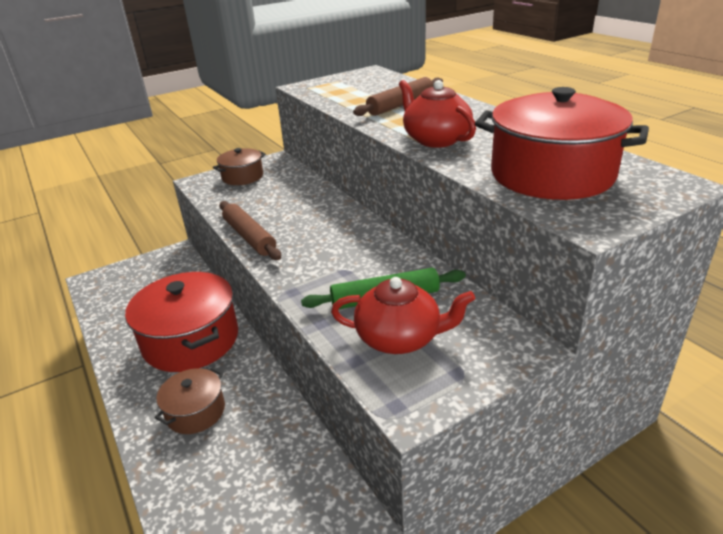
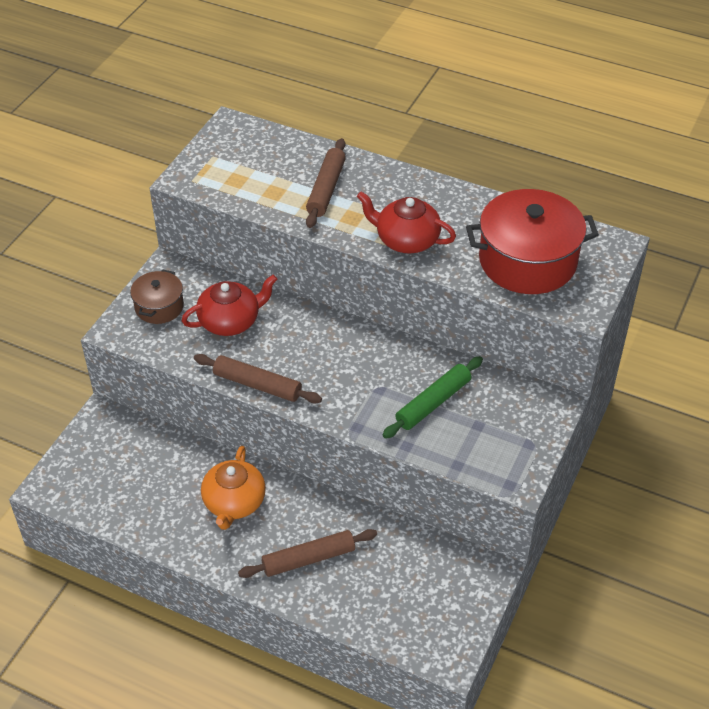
camera: 35 degrees left, 15 degrees up
(191, 340) = (234, 502): red pot -> orange teapot
(195, 412) = (308, 558): brown pot -> brown rolling pin
(400, 338) = (472, 433): red teapot -> red teapot (230, 321)

